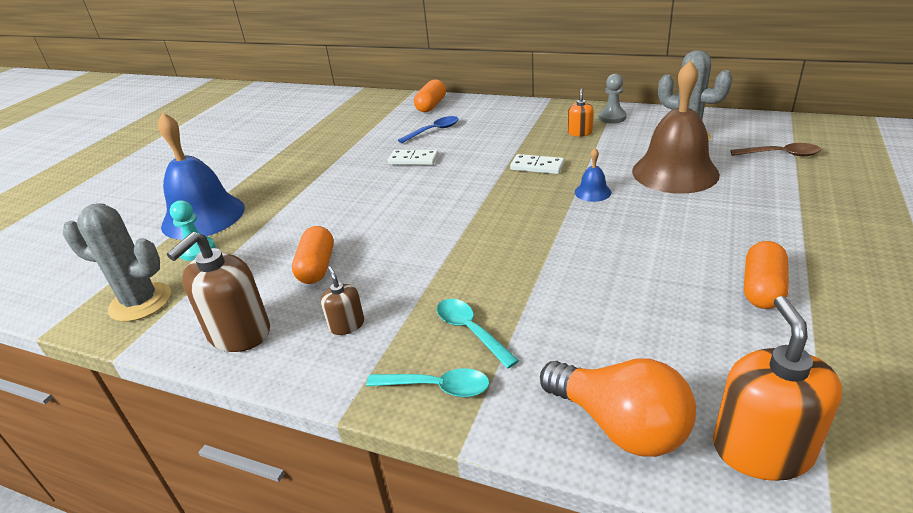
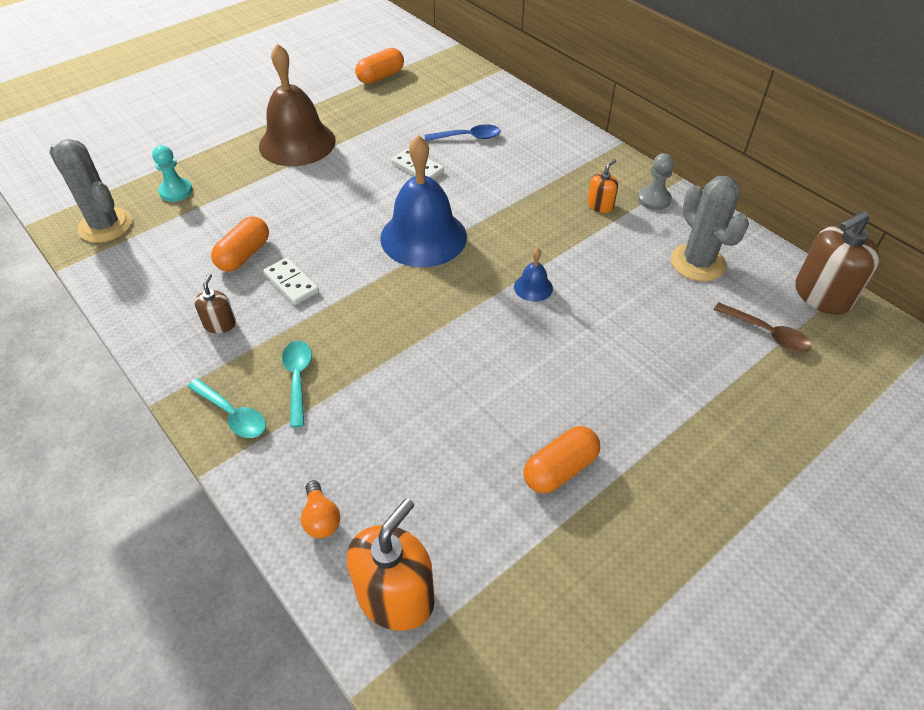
camera: 25 degrees right, 15 degrees up
(203, 216) = (205, 155): blue bell -> blue bell (423, 237)
(239, 333) = (146, 291): brown soap dispenser -> brown soap dispenser (822, 295)
(431, 106) = (497, 100): orange capsule -> orange capsule (380, 77)
(537, 166) = (515, 230): white domino -> white domino (291, 283)
(620, 425) = (321, 518): orange light bulb -> orange light bulb, size x0.49
(675, 172) = (634, 302): brown bell -> brown bell (297, 143)

